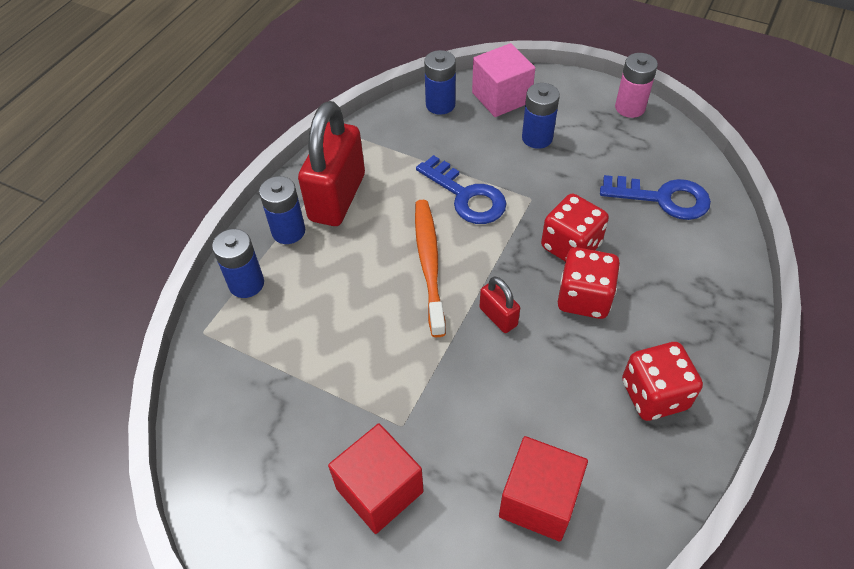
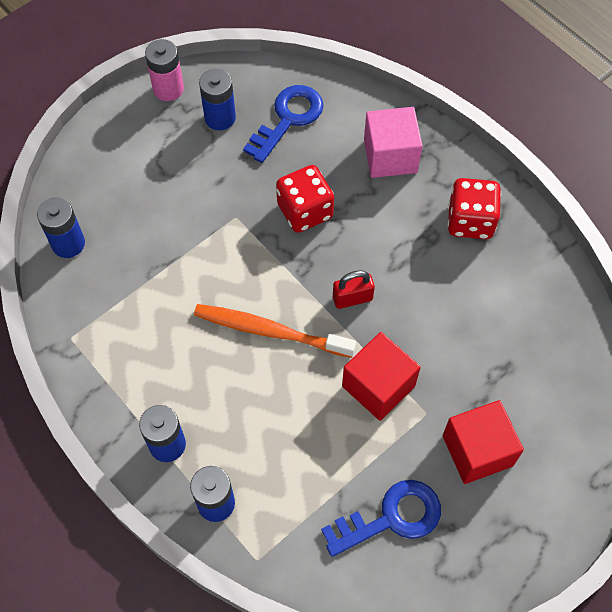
camera: 70 degrees left, 10 degrees up
(337, 197) = (146, 384): red padlock -> none
(466, 196) = (205, 269): blue key -> blue key (391, 518)
(501, 97) = (91, 186): pink cube -> pink cube (390, 156)
(537, 138) = (164, 180): blue battery -> blue battery (220, 118)
(539, 500) = (525, 338): red cube -> red cube (378, 386)
(584, 298) = (362, 226): red dice -> none

